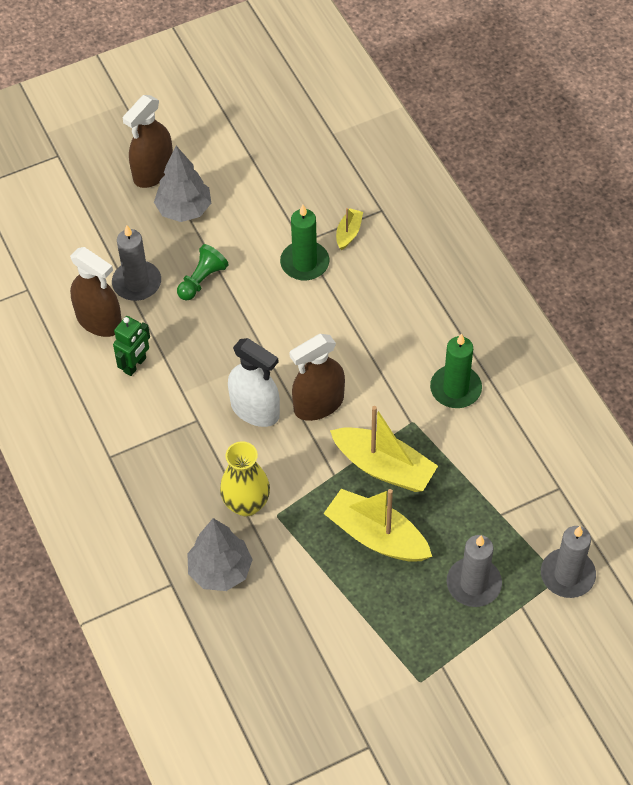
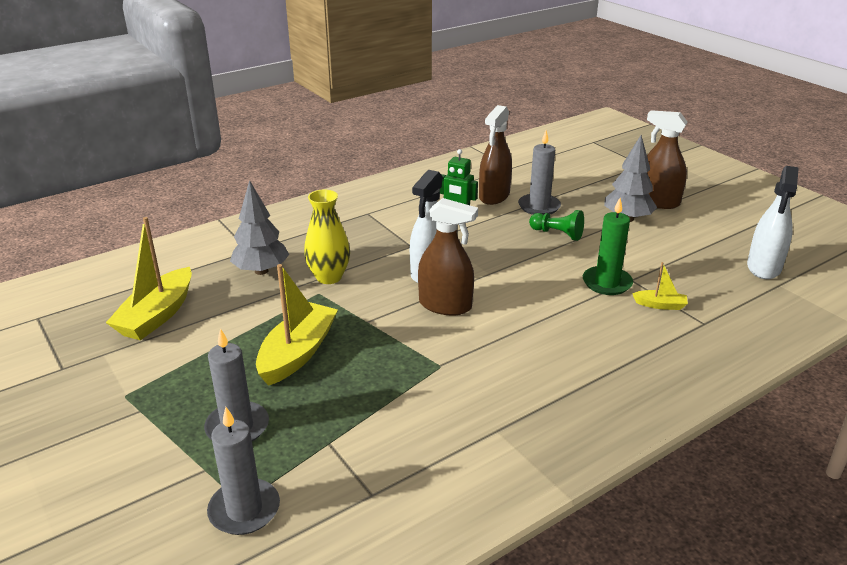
camera: 80 degrees right, 25 degrees down
(302, 133) = (763, 267): none -> white spray bottle
(318, 404) = (445, 305): brown spray bottle -> brown spray bottle turned 150 degrees clockwise
(384, 467) = (380, 351): yellow boat -> yellow boat (157, 315)
(455, 389) = (492, 394): green candle -> none

